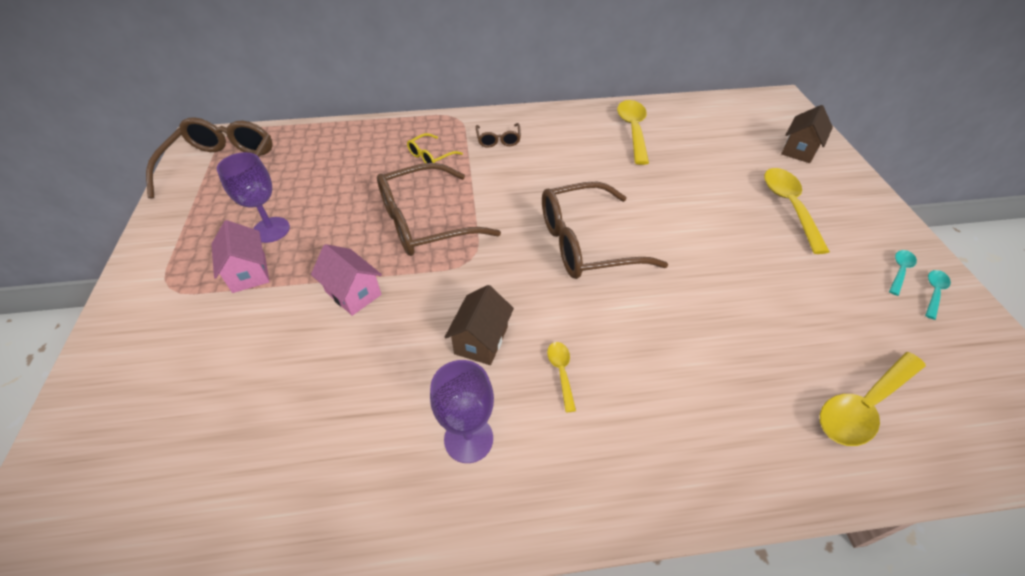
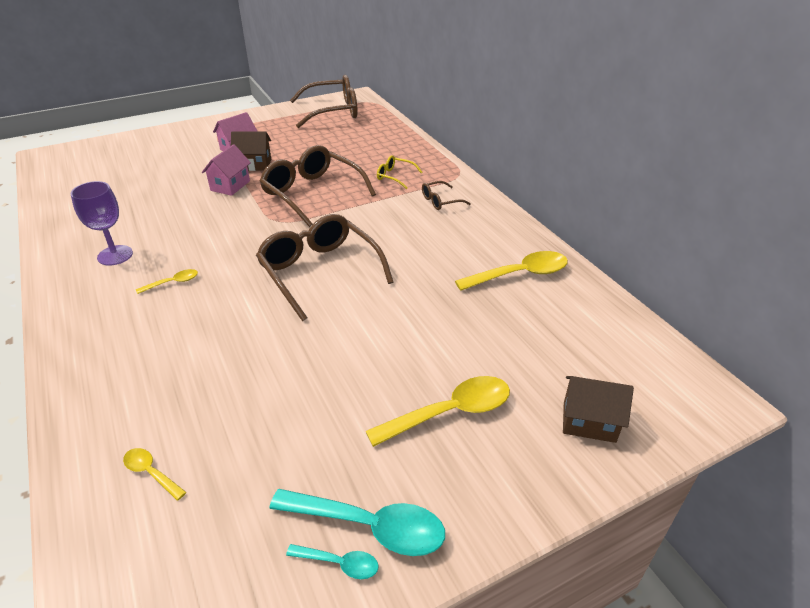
camera: 70 degrees right, 10 degrees down
(271, 230) = (279, 143): purple goblet -> none
(481, 340) = (197, 243): brown house -> brown house (254, 164)
(863, 406) = (151, 472): yellow spoon -> yellow spoon, size x0.50
(900, 271) = (369, 526): turquoise spoon -> turquoise spoon, size x2.00

